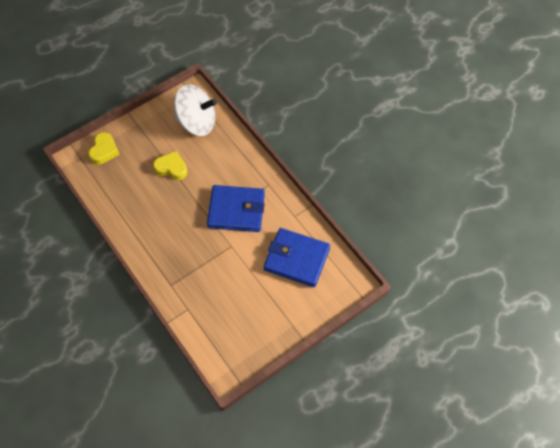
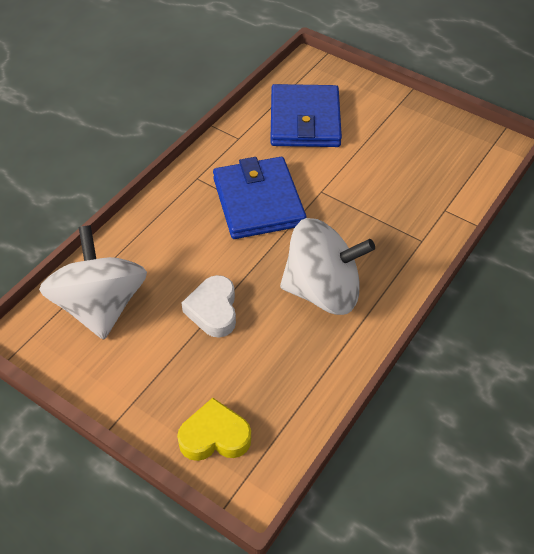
camera: 110 degrees left, 10 degrees down
(160, 221) = (322, 290): none -> white spinning top
(171, 168) = (213, 310): yellow heart -> white heart

